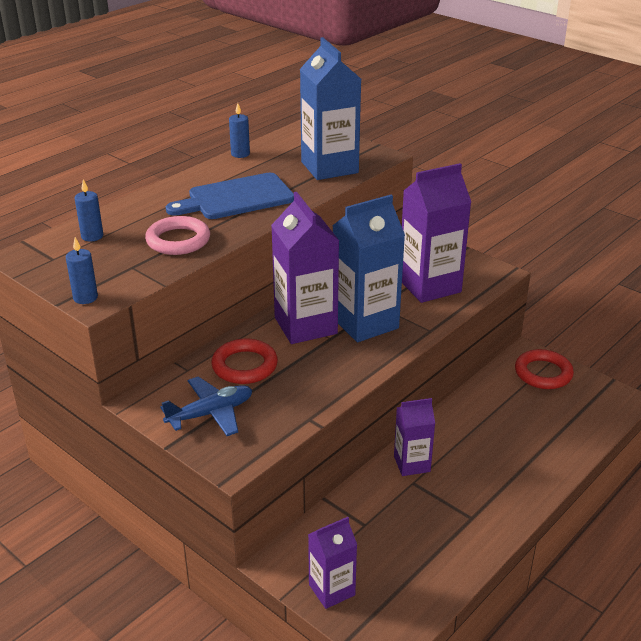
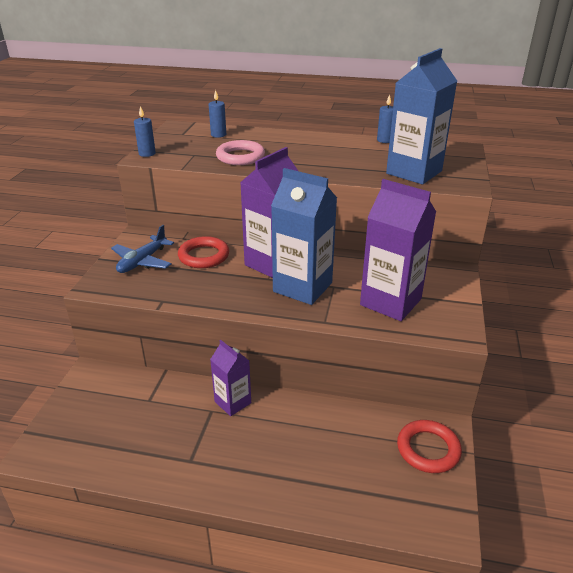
camera: 60 degrees right, 0 degrees up
(211, 413) = (142, 261): blue plane -> blue plane turned 90 degrees clockwise
(236, 198) = (320, 156): blue cutting board -> none
(332, 590) = (75, 407): purple carton -> none

